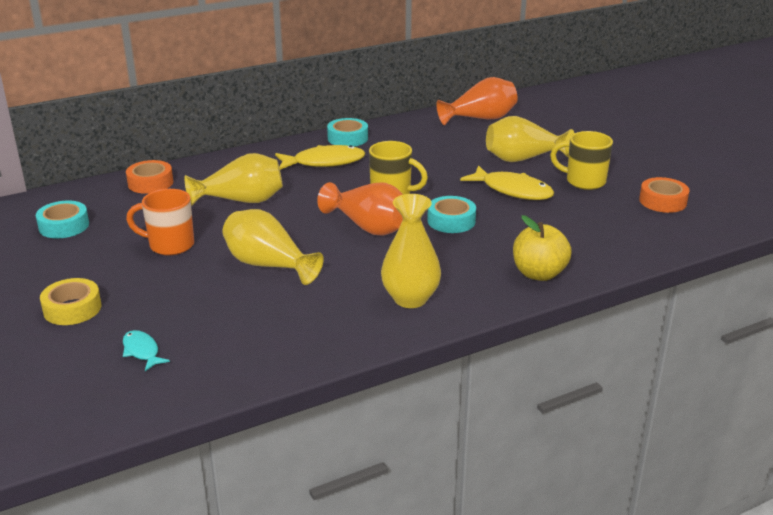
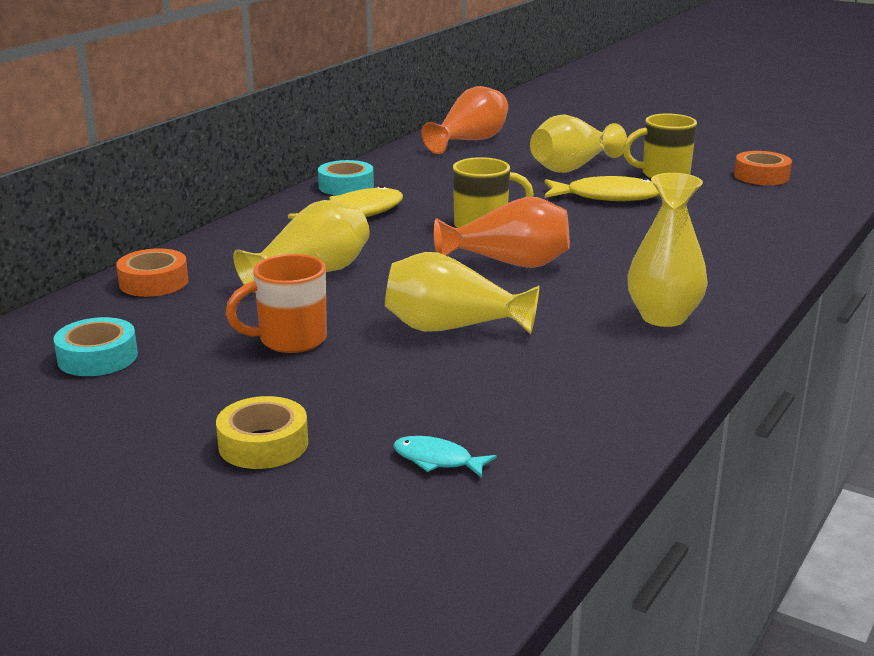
camera: 30 degrees left, 5 degrees down
(451, 221) = (589, 237): turquoise tape -> none
(539, 274) = (751, 262): yellow apple -> none

